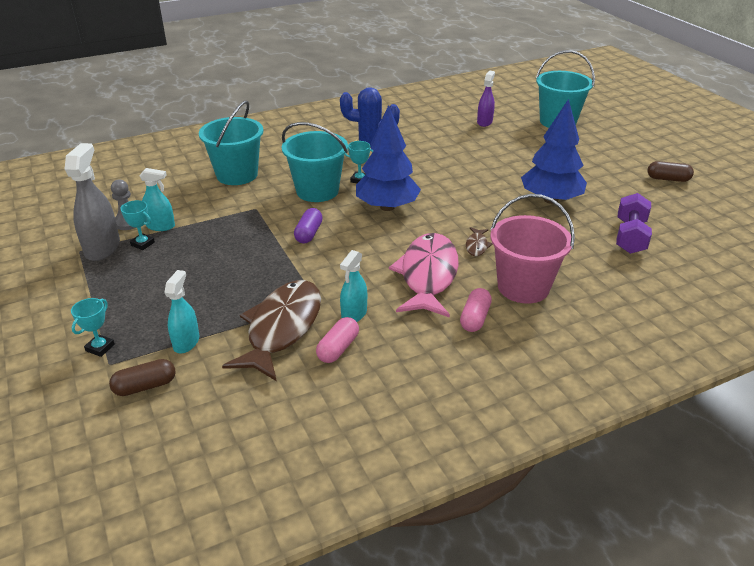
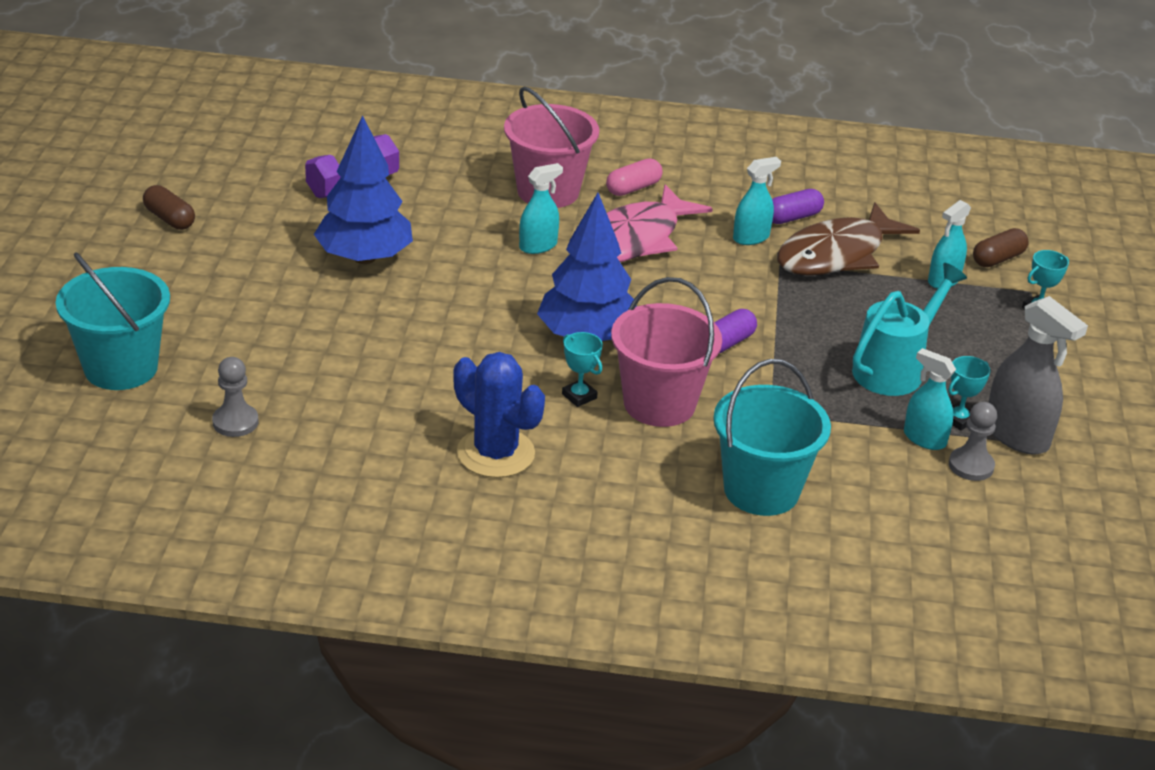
camera: 150 degrees left, 0 degrees up
(102, 248) = (1016, 435): grey spray bottle -> grey spray bottle turned 75 degrees counterclockwise
(142, 244) = (959, 419): turquoise trophy -> turquoise trophy turned 75 degrees clockwise
(145, 386) = (998, 259): brown capsule -> brown capsule turned 45 degrees counterclockwise
(195, 258) = (894, 369): none -> turquoise watering can
(317, 191) = (659, 404): turquoise bucket -> pink bucket
(338, 348) = (792, 217): pink capsule -> purple capsule
(477, 246) = (538, 246): brown fish -> turquoise spray bottle
(484, 122) = (235, 422): purple spray bottle -> grey pawn

